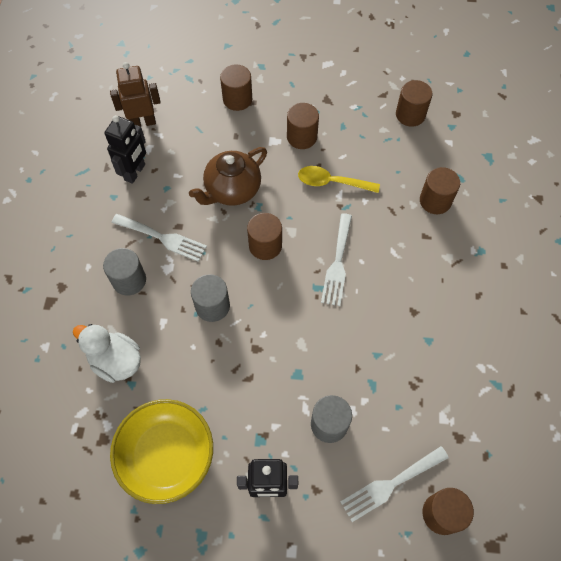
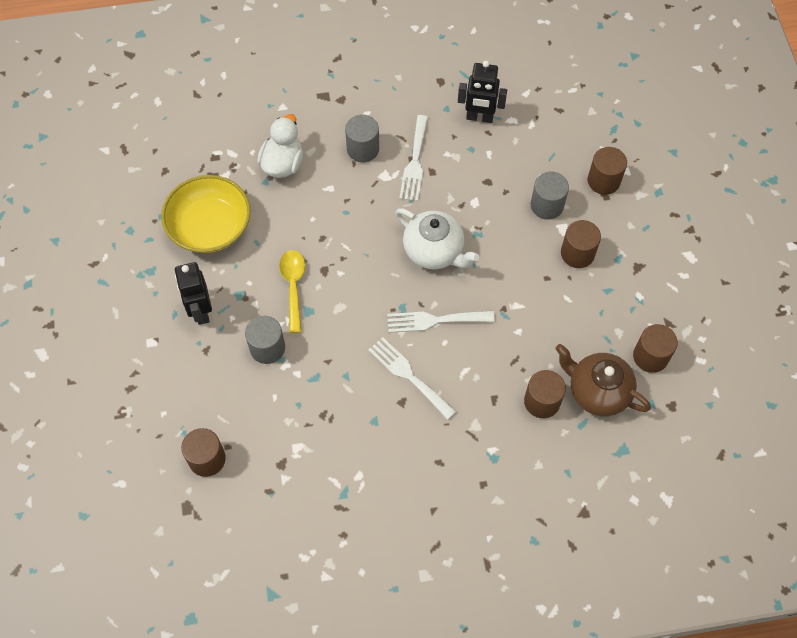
camera: 75 degrees right, 0 degrees up
(143, 122) = (541, 106): brown robot -> none
(212, 306) = (356, 223): grey cylinder -> grey cylinder (547, 205)
(232, 190) = (488, 206): brown teapot -> brown teapot (597, 391)
(265, 245) = (434, 251): brown cylinder -> white teapot
(332, 182) = (530, 295): yellow spoon -> yellow spoon (293, 286)
(390, 485) = (223, 410): white fork -> white fork (408, 375)

